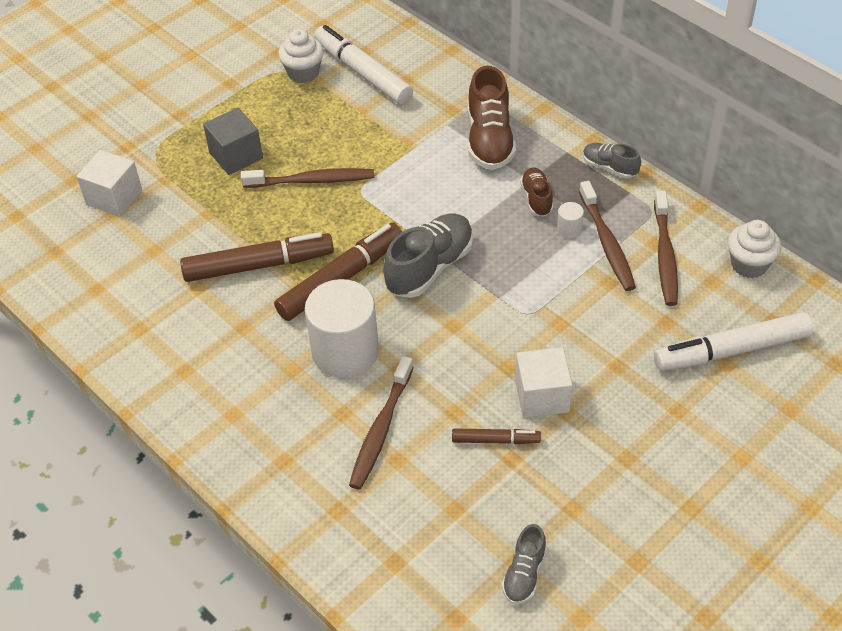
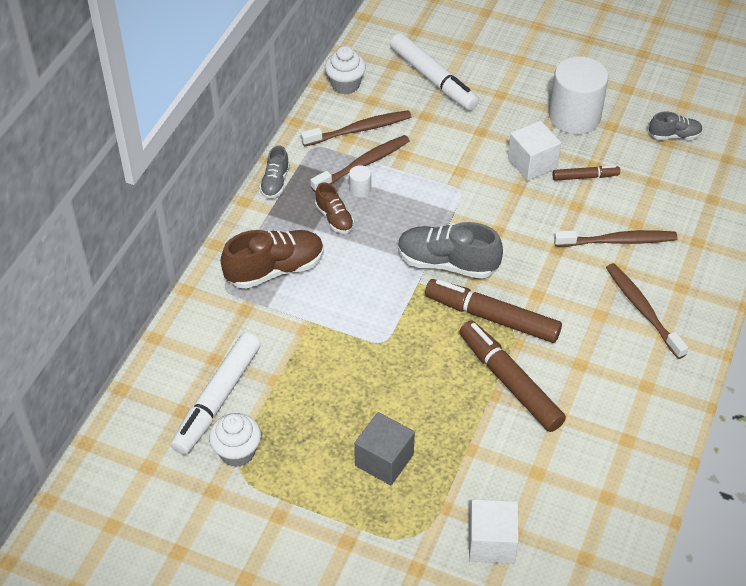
camera: 115 degrees left, 0 degrees up
(312, 181) = (388, 383): brown toothbrush -> brown toothbrush (642, 310)
(345, 352) = (563, 287): white cylinder -> white cylinder (574, 117)
(495, 440) = (585, 177): brown marker -> brown marker turned 105 degrees clockwise
(536, 199) = (334, 218): brown shoe -> brown shoe turned 90 degrees counterclockwise

